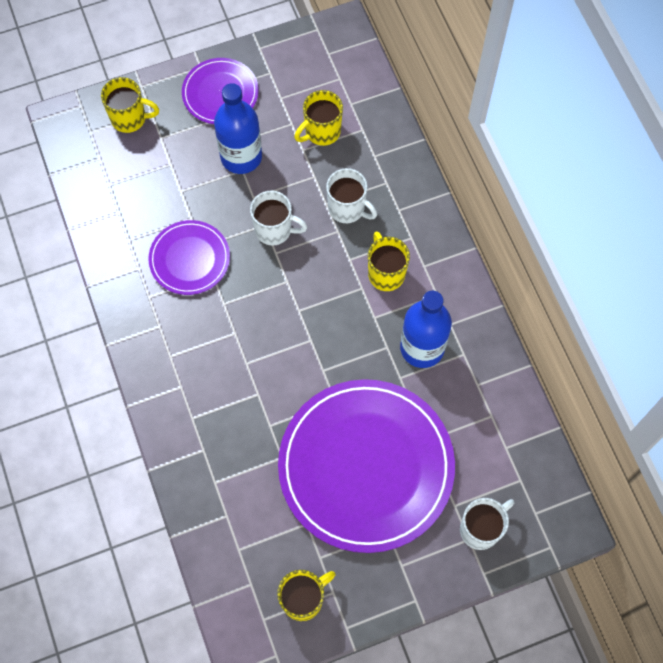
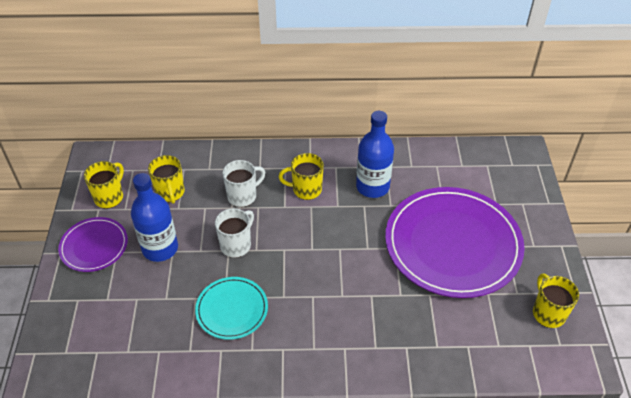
camera: 70 degrees left, 20 degrees down
(130, 118) = (73, 317): yellow mug -> yellow mug (109, 197)
(189, 259) = (232, 309): purple plate -> turquoise plate
(480, 529) = (516, 195): white mug -> none

